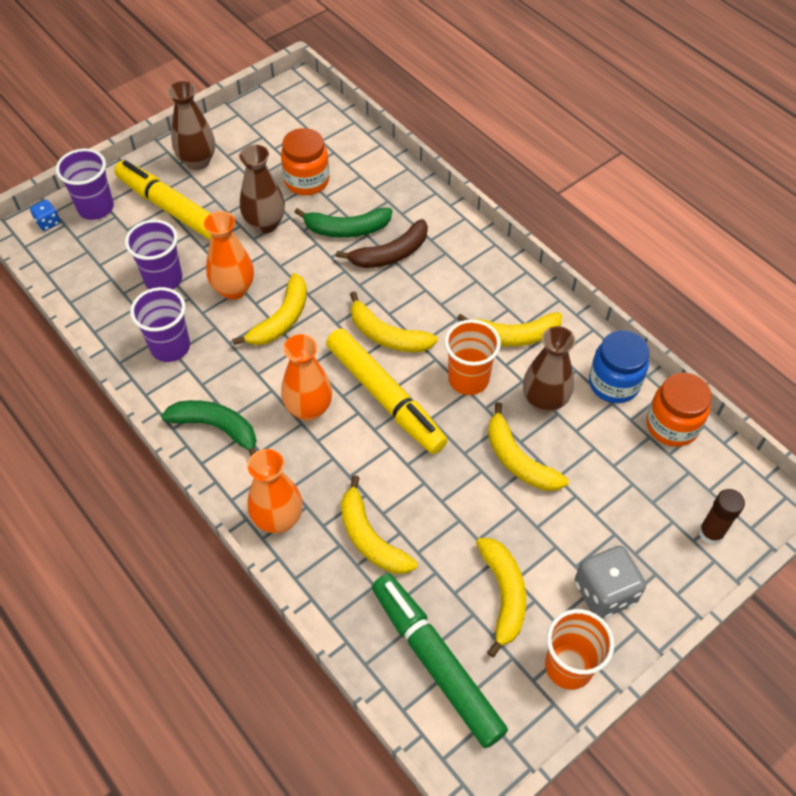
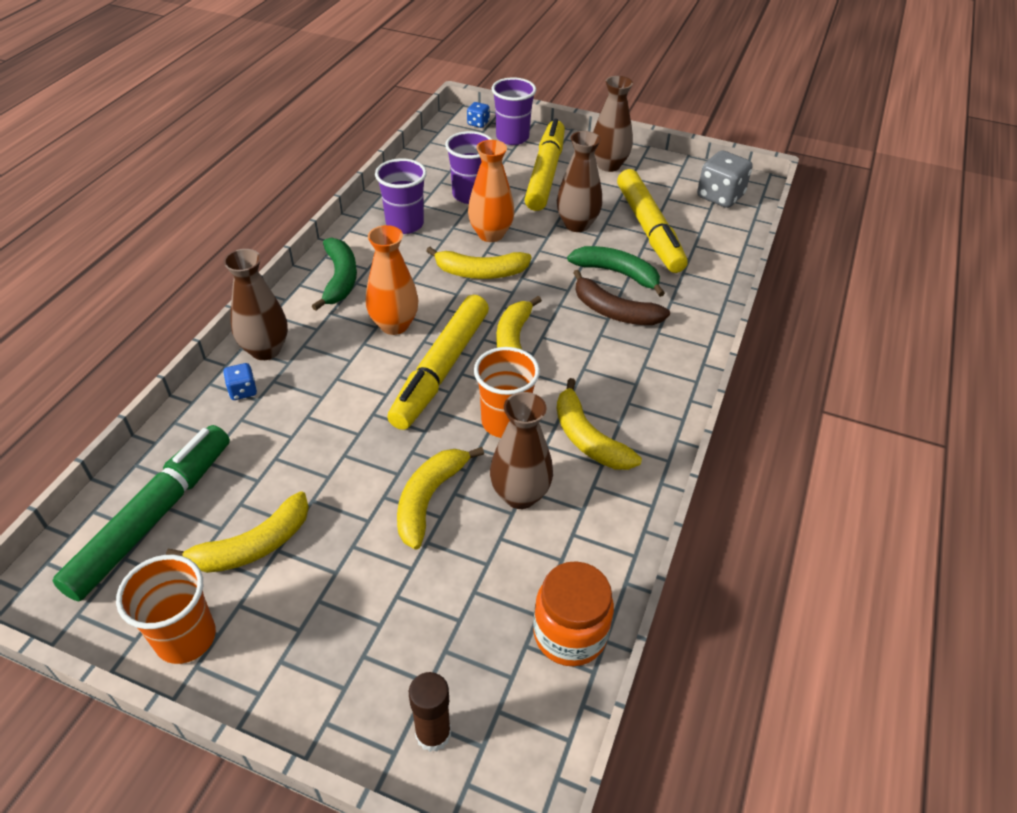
camera: 60 degrees right, 10 degrees down
(278, 519) = (265, 350): orange vase -> brown vase
(307, 181) = (649, 229): orange jar -> yellow marker
(322, 553) = (243, 391): none -> blue dice
(347, 229) = (617, 273): green banana -> green banana turned 150 degrees clockwise
(370, 538) = (274, 418): yellow banana -> none
(604, 592) = (295, 641): grey dice -> grey dice (720, 197)
(613, 383) = (590, 552): blue jar -> none

